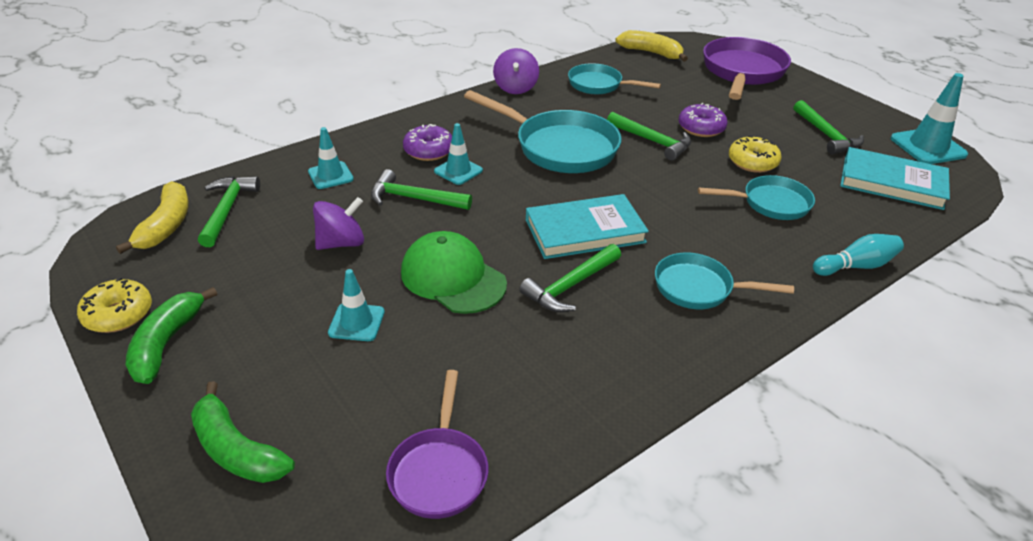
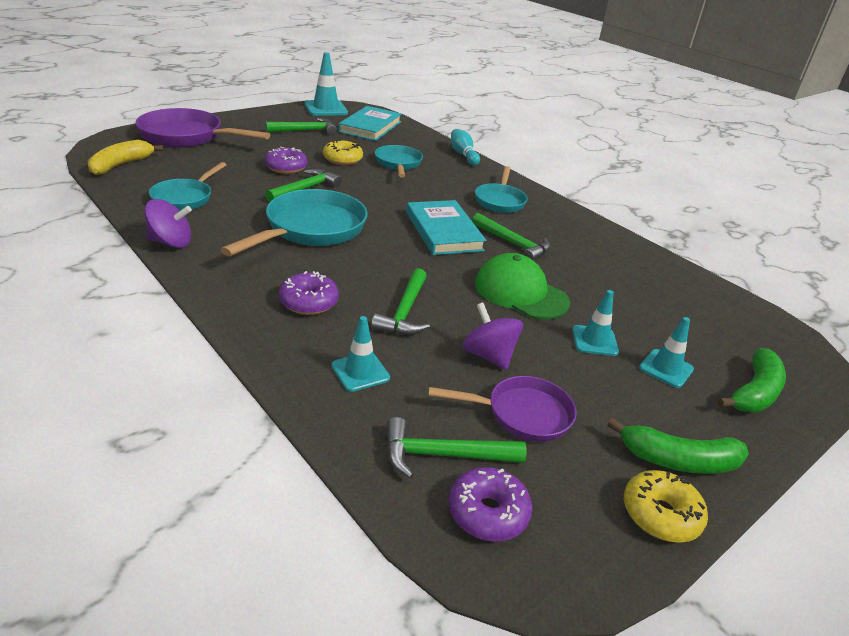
camera: 95 degrees left, 5 degrees down
(166, 226) = (488, 513): yellow banana -> purple donut
(439, 471) = (707, 302): purple pan -> purple pan (522, 414)
(453, 278) = (520, 293): green cap -> green cap turned 90 degrees clockwise
(458, 171) = (352, 285): turquoise traffic cone -> turquoise traffic cone (666, 368)

